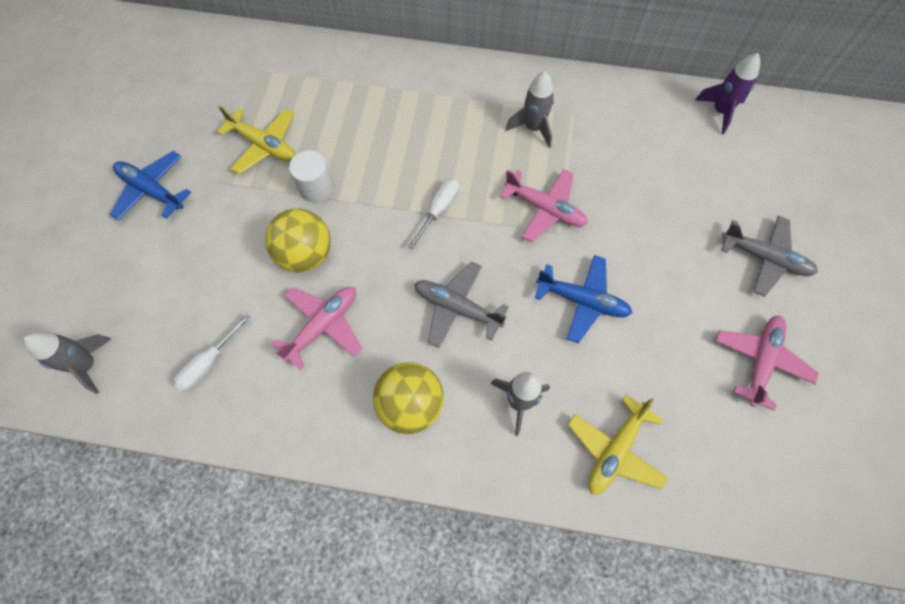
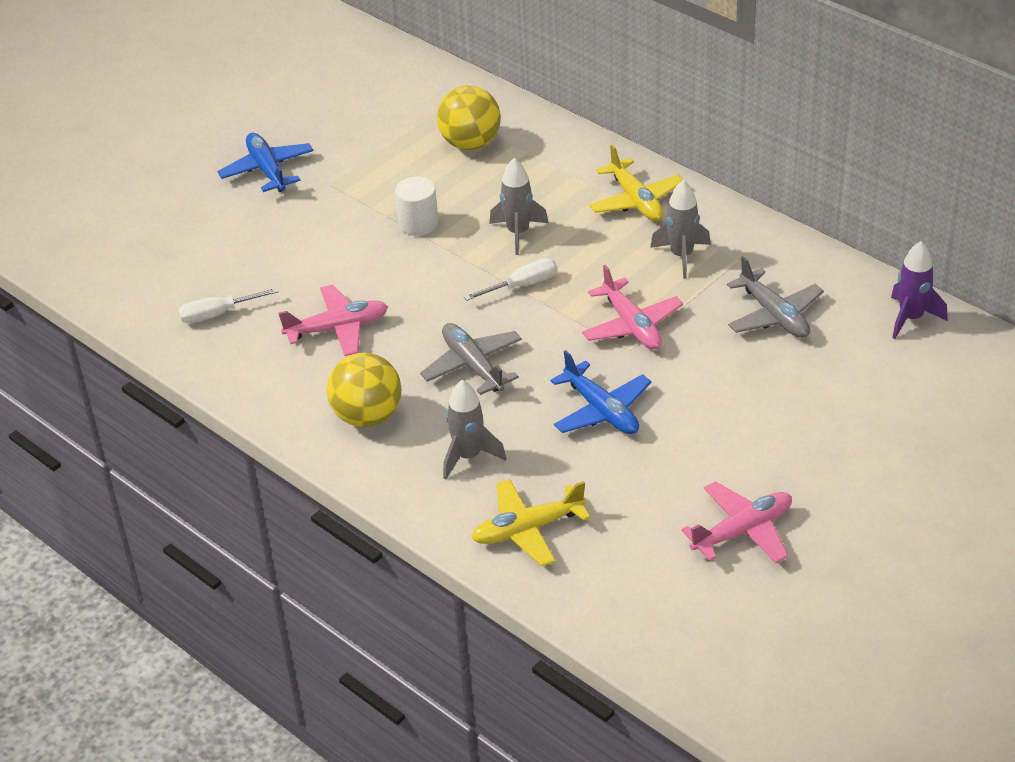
camera: 35 degrees right, 25 degrees down
(88, 365) = (119, 275): grey rocket -> grey rocket (518, 233)
(264, 145) = (397, 172): yellow plane -> yellow plane (636, 200)
(305, 254) = (366, 270): yellow ball -> yellow ball (470, 143)
(765, 258) = (833, 457): grey plane -> grey plane (774, 315)

